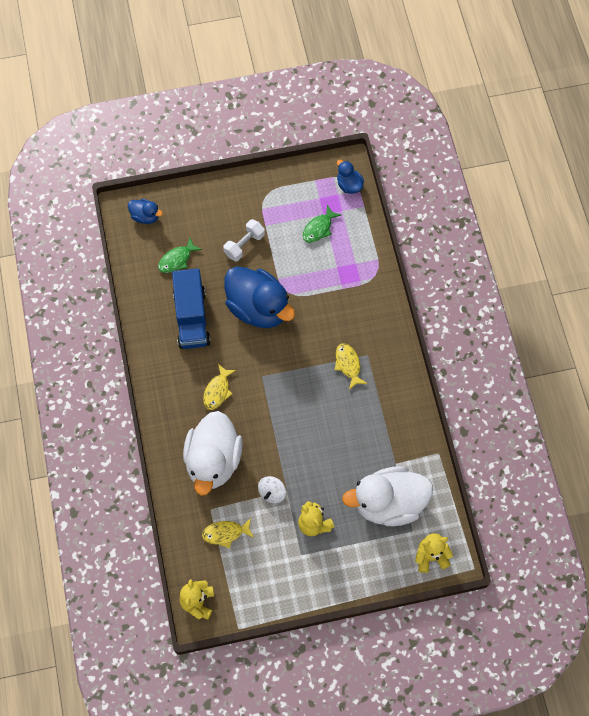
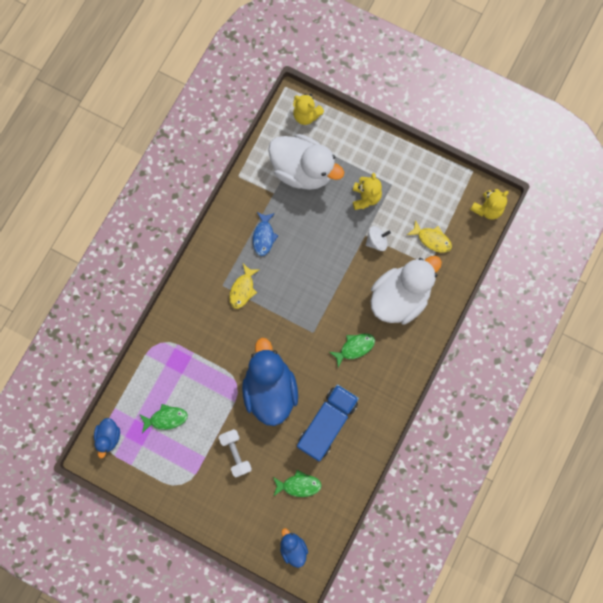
camera: 140 degrees left, 10 degrees up
(217, 391) = (354, 347): yellow fish -> green fish
(244, 245) = (236, 453): white dumbbell -> white dumbbell turned 75 degrees clockwise
(370, 420) = (264, 236): none -> blue fish

